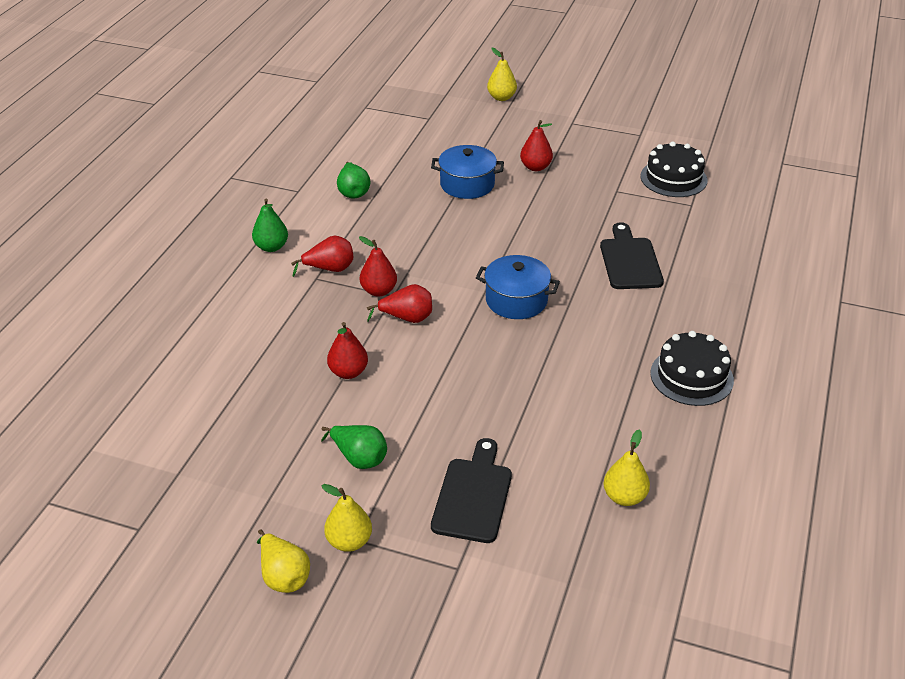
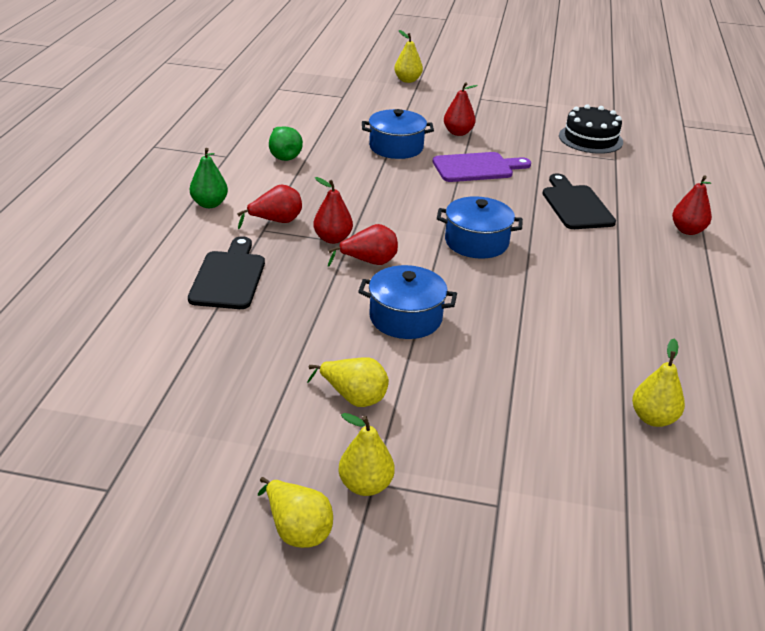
camera: 10 degrees left, 5 degrees down
(348, 372) = (320, 314): red pear -> red pear (687, 230)
(359, 458) = (353, 397): green pear -> yellow pear
(426, 380) = (405, 318): none -> blue pot
(473, 495) = (491, 427): black cutting board -> black cutting board (229, 277)
(542, 212) = (477, 168): none -> purple cutting board
(691, 376) = (675, 302): black cake -> none

